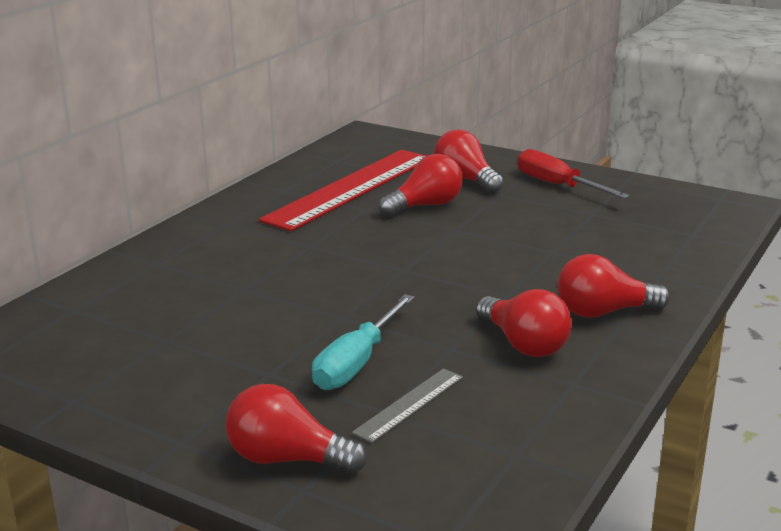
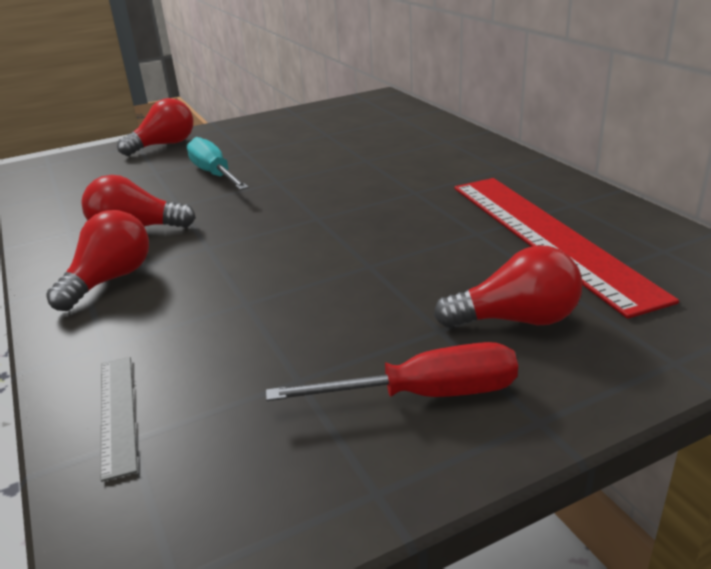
camera: 125 degrees right, 5 degrees up
(409, 404) = (148, 178): grey ruler -> grey ruler (117, 413)
(425, 206) = (450, 266): red light bulb -> none

